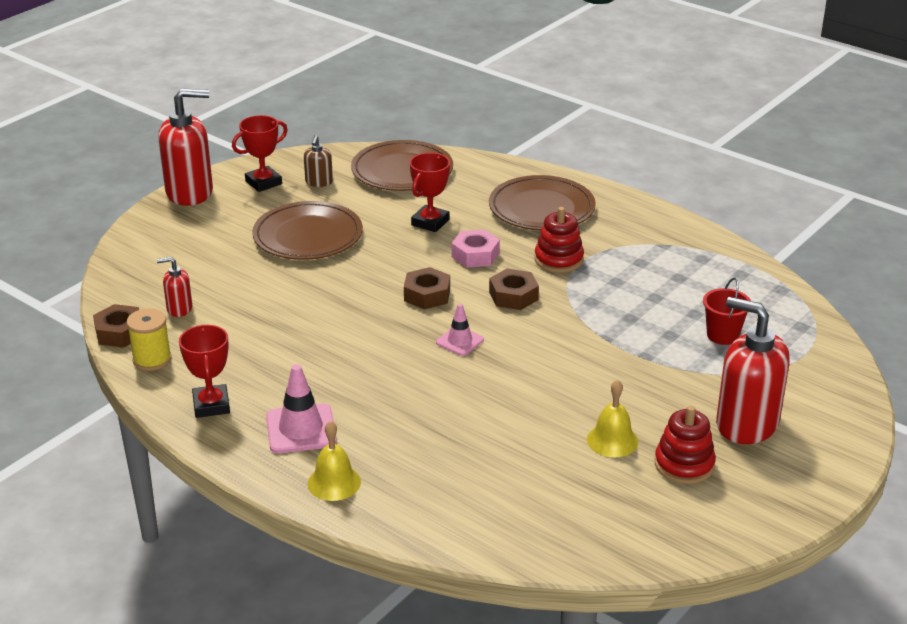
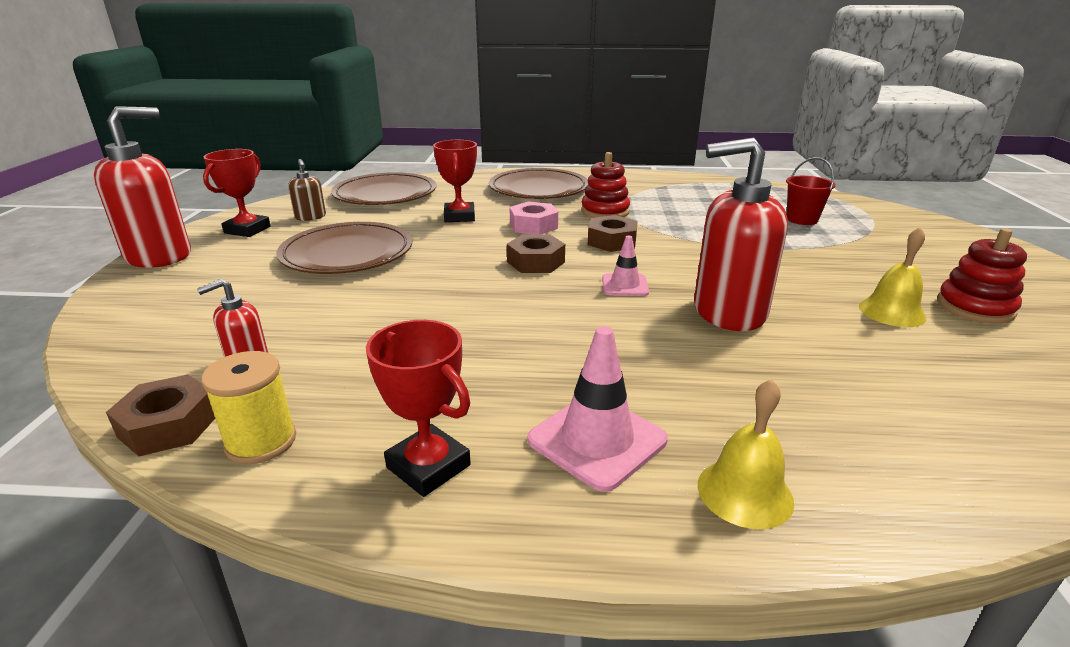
camera: 35 degrees left, 5 degrees down
(746, 424) = (939, 263): red soap dispenser -> red soap dispenser (728, 312)

